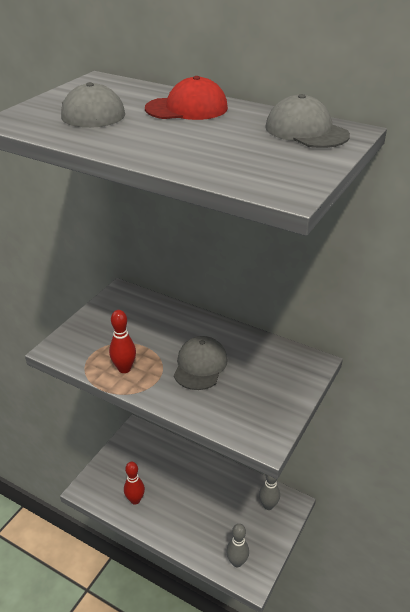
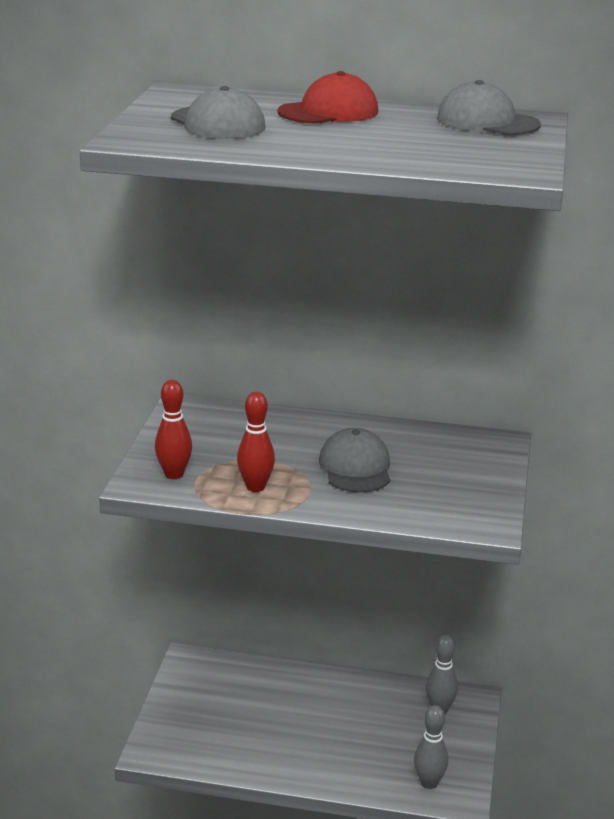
camera: 20 degrees left, 10 degrees down
(135, 500) = (239, 746): red bowling pin -> red bowling pin (174, 474)

